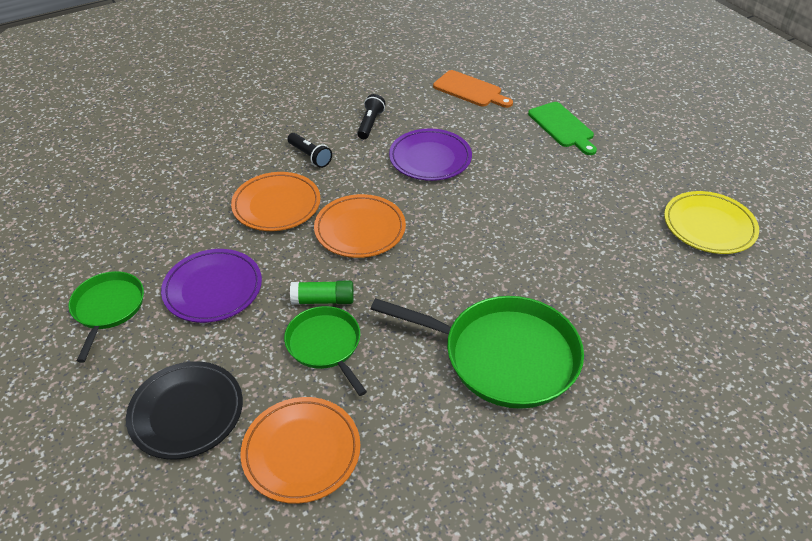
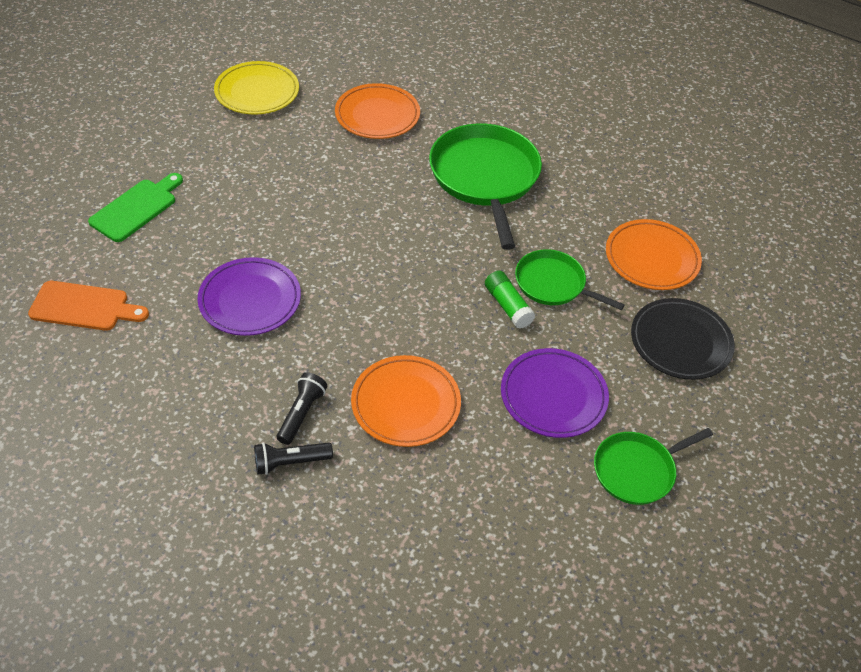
camera: 120 degrees left, 5 degrees up
(325, 345) = (553, 284): green pan -> green pan turned 90 degrees clockwise
(360, 229) = (400, 316): orange plate -> orange plate (377, 115)
(370, 124) = (204, 380): black flashlight -> black flashlight (290, 462)
(470, 90) = (84, 307): orange cutting board -> orange cutting board turned 90 degrees clockwise

